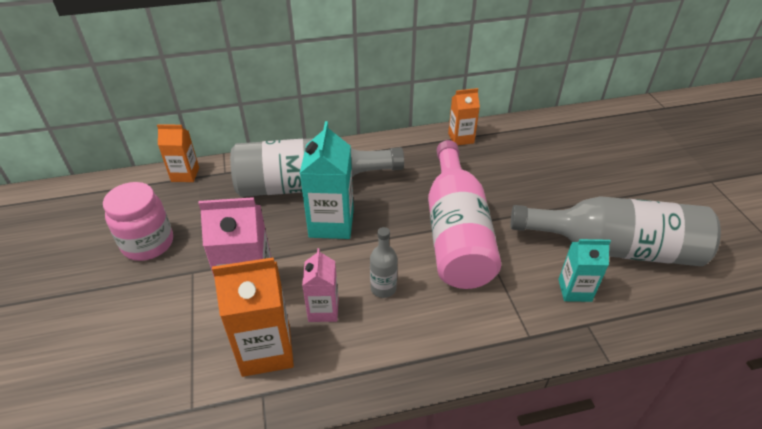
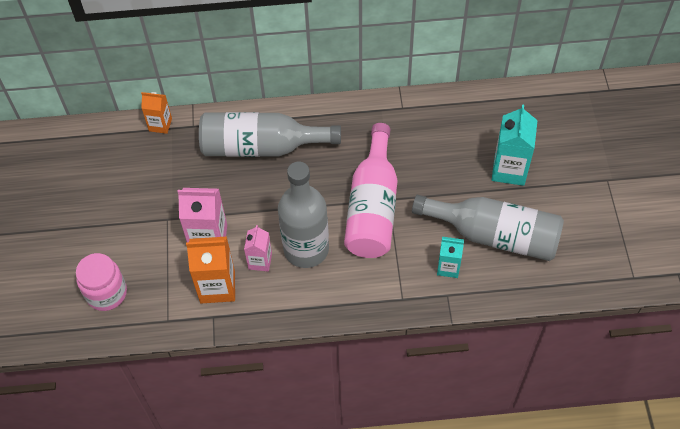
camera: 10 degrees right, 15 degrees up
(148, 243) = (133, 190): pink jar -> pink jar (106, 293)
(331, 223) = (275, 187): turquoise carton -> turquoise carton (509, 170)
(383, 288) = (306, 249): grey bottle -> grey bottle, size x2.35
(461, 138) = (403, 108): orange carton -> none

